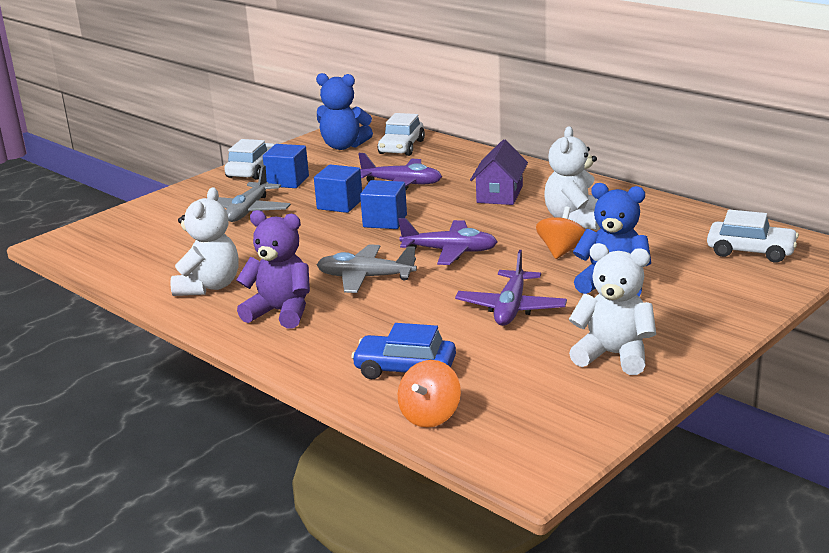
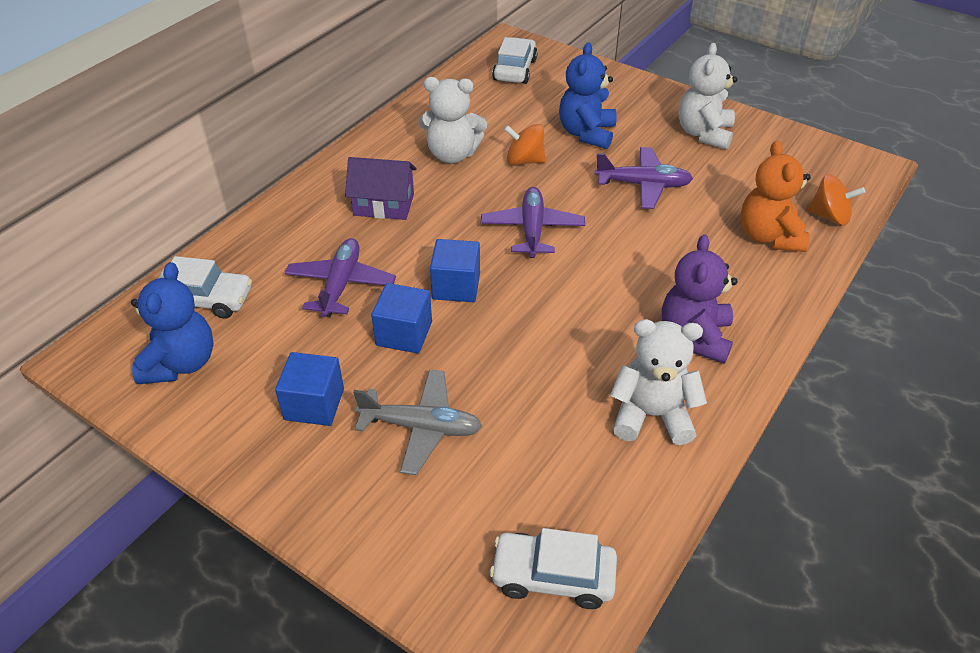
camera: 100 degrees left, 20 degrees up
(252, 170) = (259, 459): white car -> white car (553, 576)
(365, 278) = (602, 283): grey plane -> none
(405, 369) = (768, 236): blue car -> orange teddy bear

